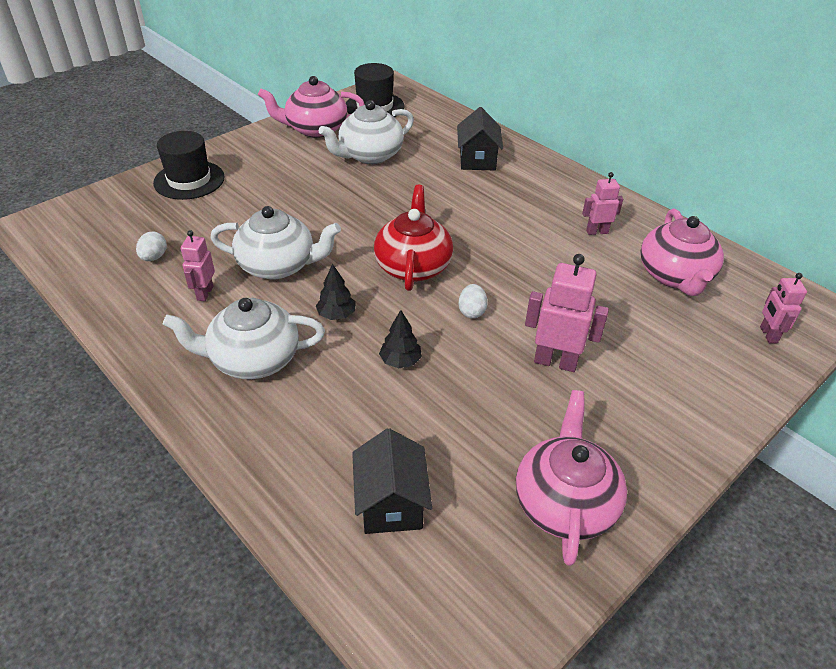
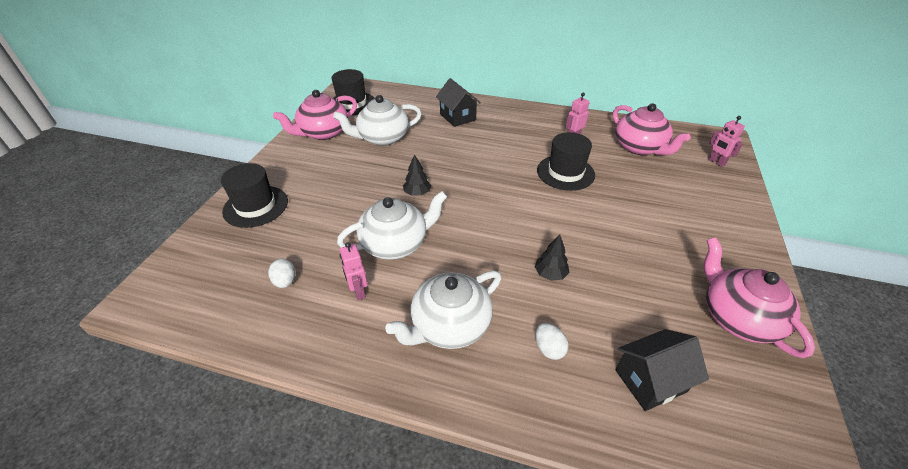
camera: 30 degrees left, 0 degrees up
(336, 315) = (475, 261): black tree -> black tree (417, 193)
(369, 155) = (382, 138): white teapot -> white teapot turned 45 degrees clockwise
(391, 503) = (650, 381): black house -> black house turned 75 degrees counterclockwise
(413, 266) = (490, 203): red teapot -> none
(471, 311) = (557, 218): white egg -> white egg (549, 349)
(539, 268) = (565, 172): none -> black hat
(555, 362) = (637, 228): pink robot -> none

